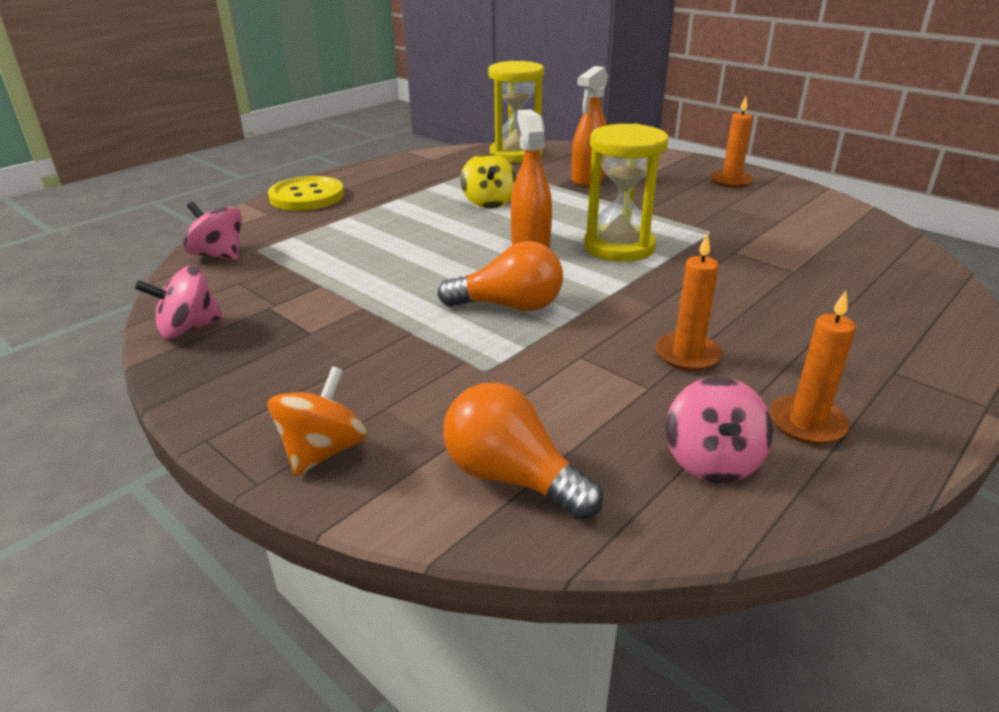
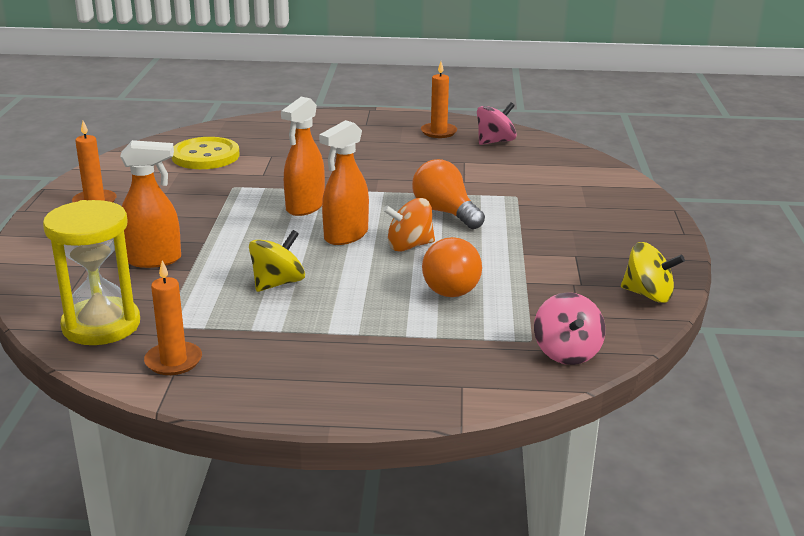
camera: 130 degrees left, 5 degrees down
(188, 328) = (648, 295): pink spinning top -> yellow spinning top
(307, 196) = (393, 390): yellow button -> yellow button (205, 156)
(323, 451) = (634, 205): orange spinning top -> orange spinning top (409, 246)
(512, 477) = (572, 168): orange light bulb -> orange light bulb (449, 285)
(619, 247) = (305, 207): yellow hourglass -> orange spray bottle
(687, 354) = (420, 160): orange candle -> orange candle (173, 361)

